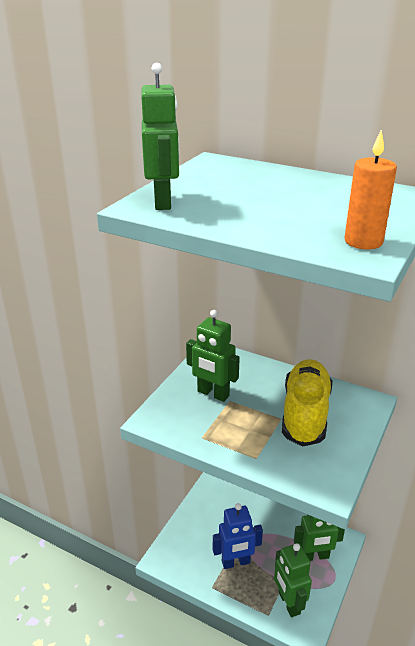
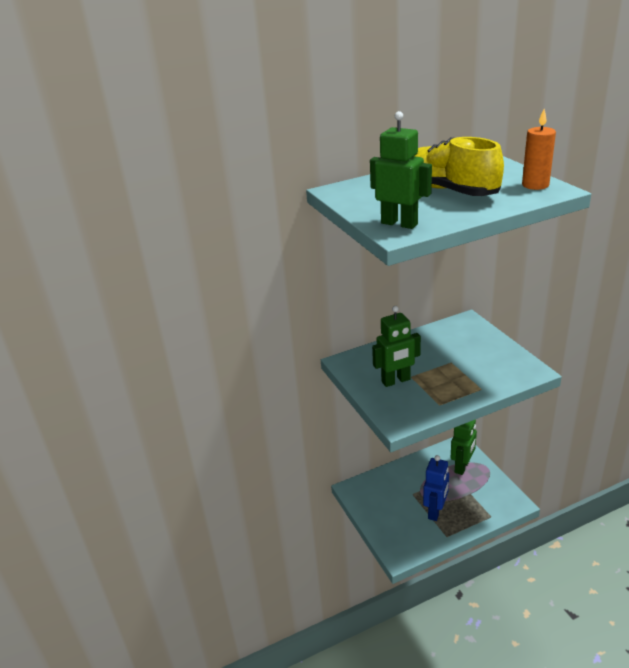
camera: 50 degrees left, 0 degrees up
(288, 603) = (489, 500): green robot -> none
(305, 413) = (456, 350): yellow shoe -> yellow shoe (449, 190)

